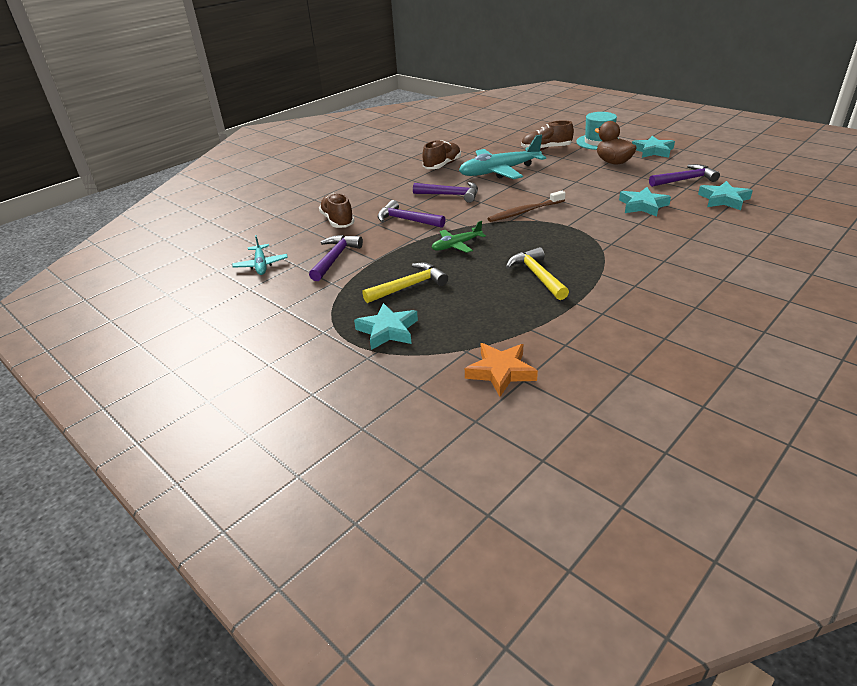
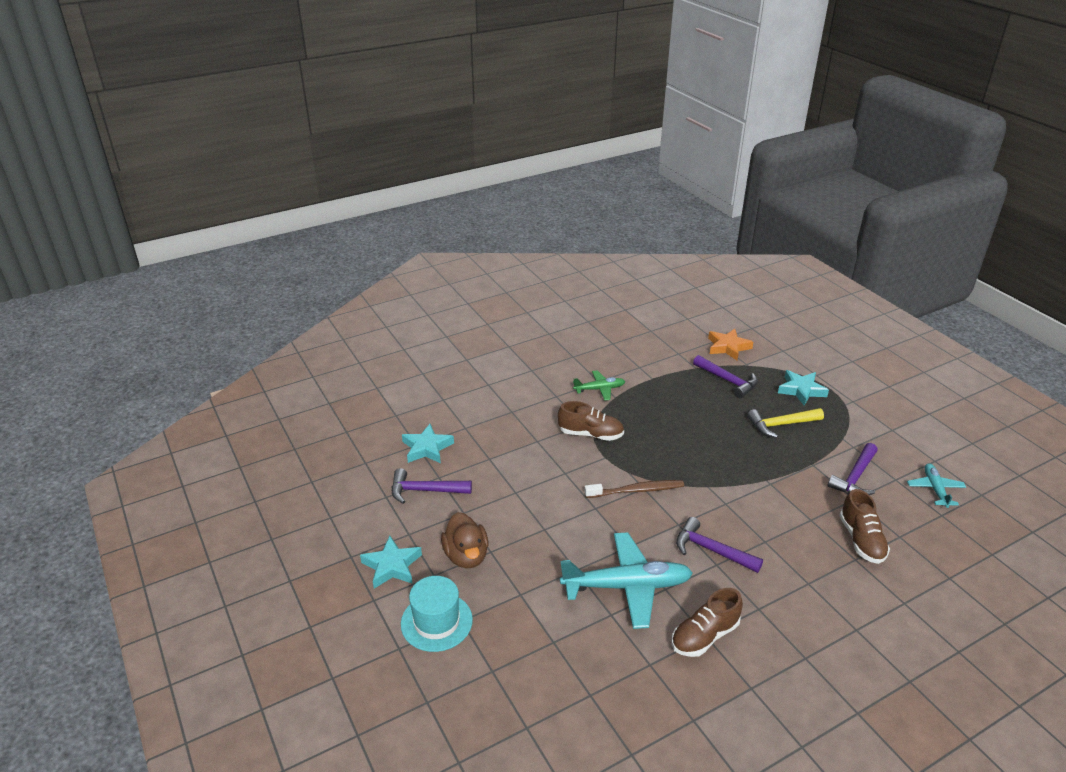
camera: 165 degrees left, 0 degrees up
(406, 220) = (775, 516): purple hammer -> purple hammer (728, 381)
(456, 245) = (727, 461): green plane -> green plane (599, 389)
(537, 275) = (668, 408): yellow hammer -> none
(546, 149) = (526, 630): brown shoe -> brown shoe (590, 434)
(643, 206) = (510, 463): turquoise star -> none

